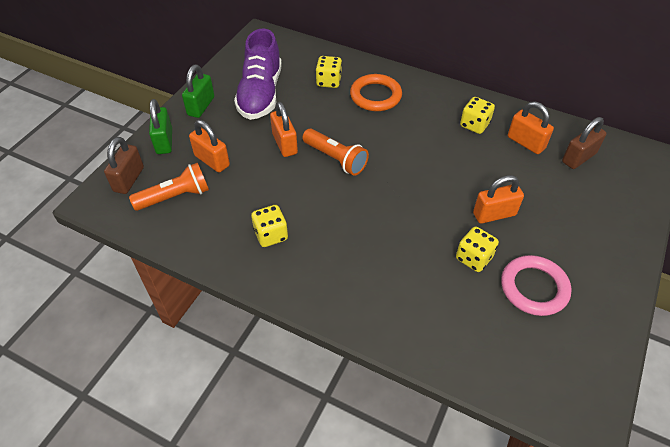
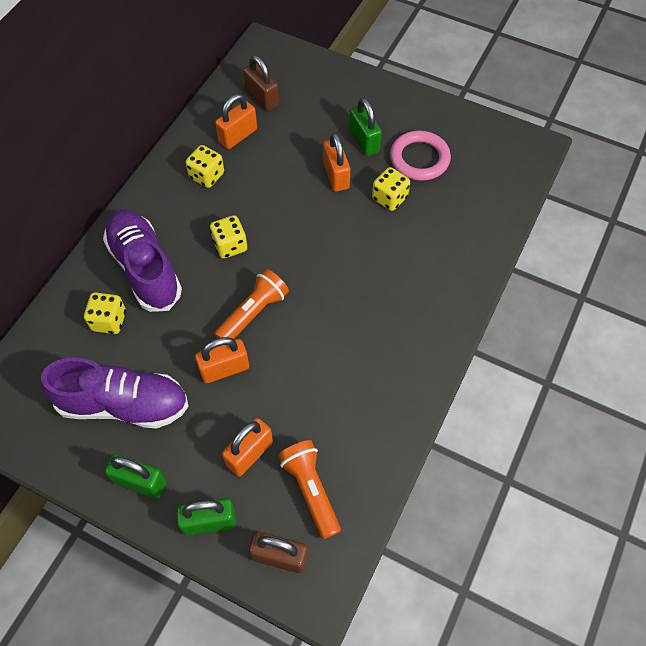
camera: 90 degrees left, 10 degrees up
(271, 235) = (367, 376): yellow dice -> yellow dice (230, 245)
(375, 96) = (145, 268): orange ring -> purple shoe
(546, 238) = (364, 141): none -> green padlock

